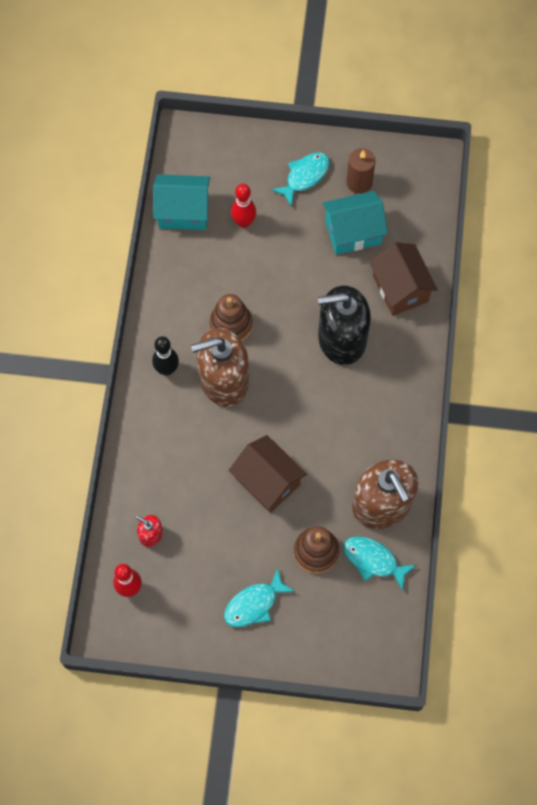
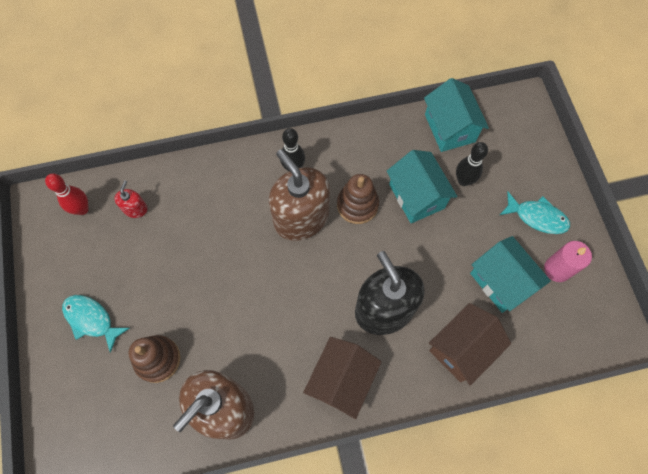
camera: 70 degrees right, 0 degrees up
(243, 269) = (416, 196): none -> turquoise house
(244, 222) = (463, 180): red bowling pin -> black bowling pin
(267, 481) = (214, 290): brown house -> brown house (341, 380)
(359, 182) = (557, 269): brown candle -> pink candle
(373, 560) = (163, 419): turquoise fish -> none

